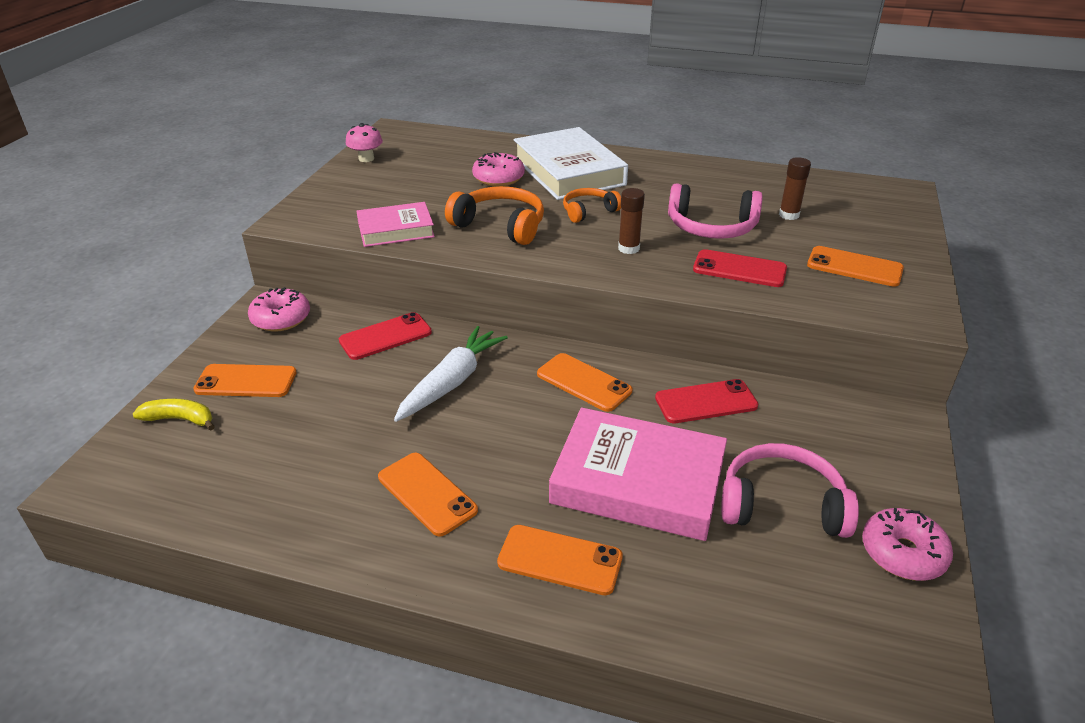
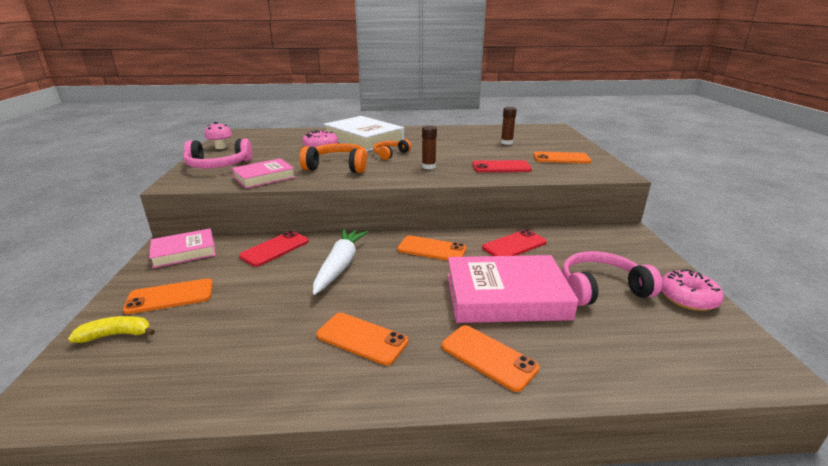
camera: 20 degrees left, 10 degrees down
(281, 318) = (184, 252): pink donut -> pink book
(560, 560) = (488, 357): orange phone -> orange phone turned 45 degrees clockwise
(711, 227) = (469, 152): pink headphones -> pink headphones (218, 165)

